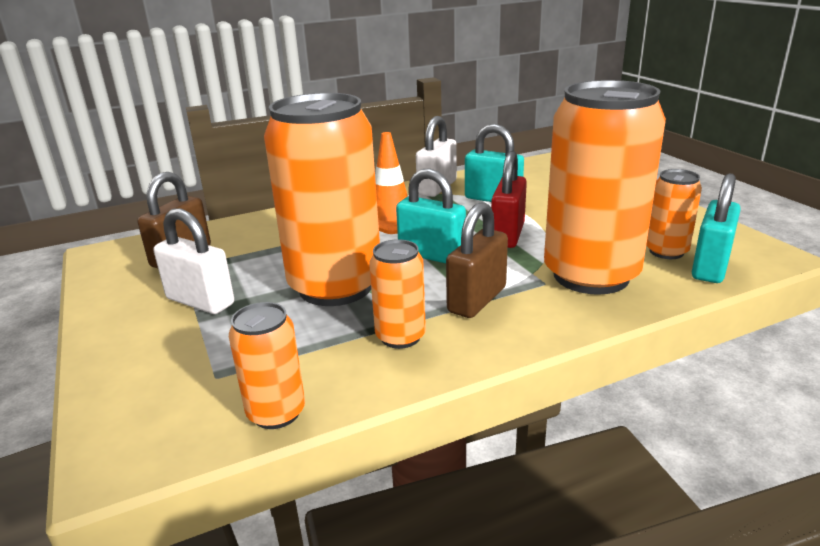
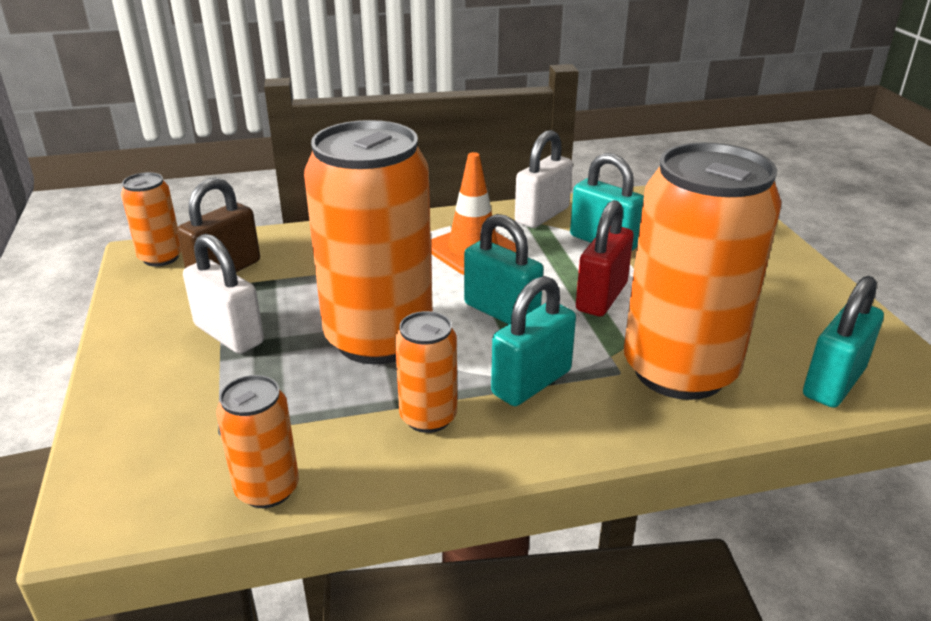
camera: 10 degrees right, 5 degrees up
(477, 300) = (531, 382): brown padlock -> turquoise padlock
(666, 251) = (787, 351): orange can -> orange can (161, 257)

